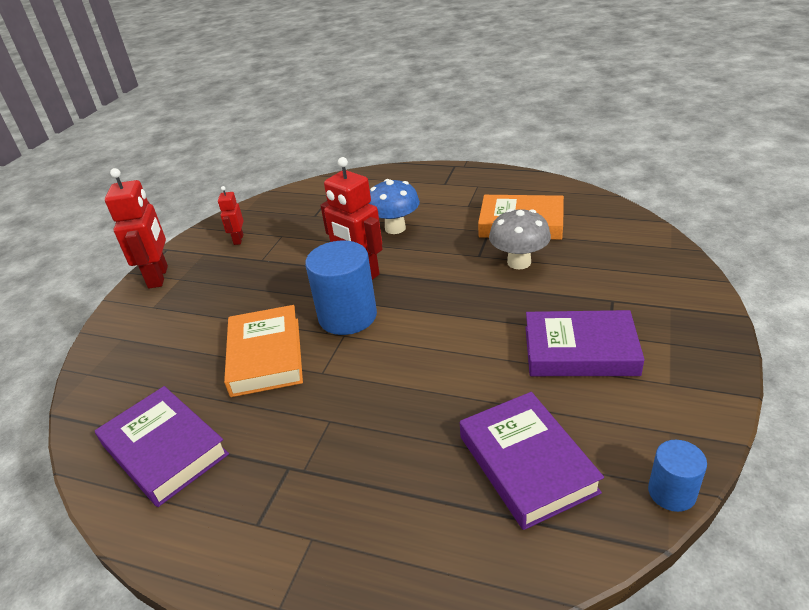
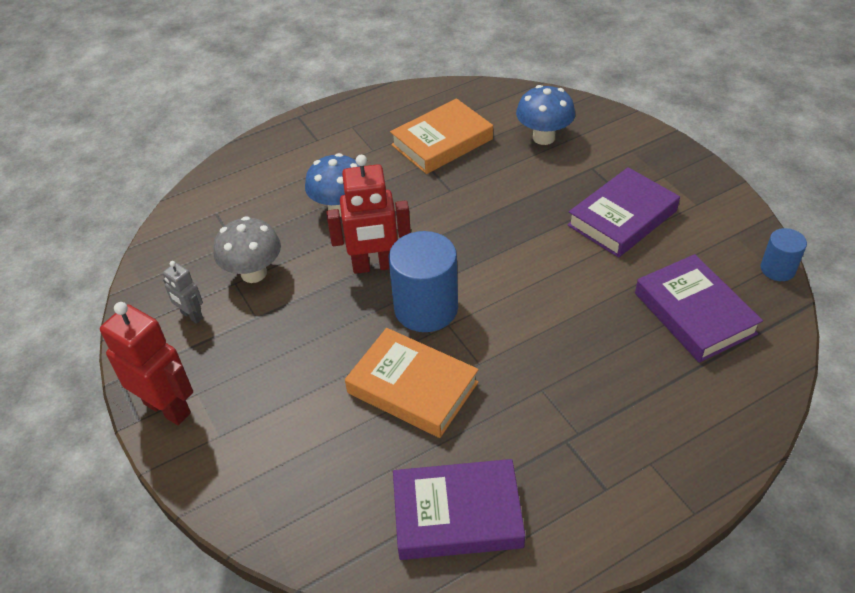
camera: 50 degrees left, 10 degrees up
(238, 239) = (191, 316): red robot -> grey robot
(519, 262) = (489, 177): grey mushroom -> grey mushroom (254, 273)
(527, 464) = (694, 313): purple book -> purple book turned 45 degrees clockwise
(605, 258) = (543, 137): none -> blue mushroom

